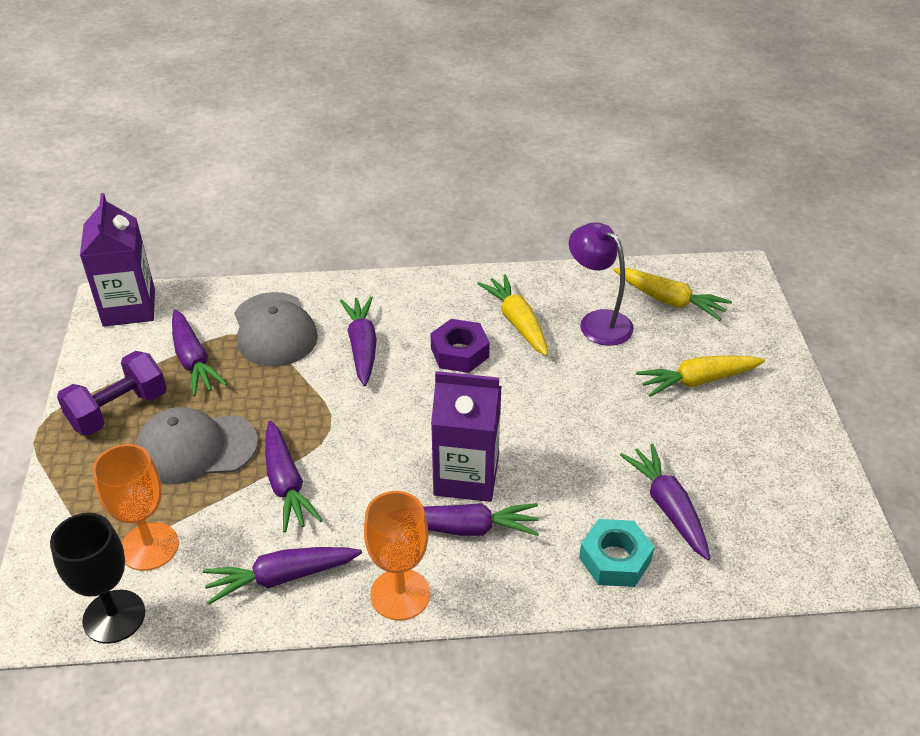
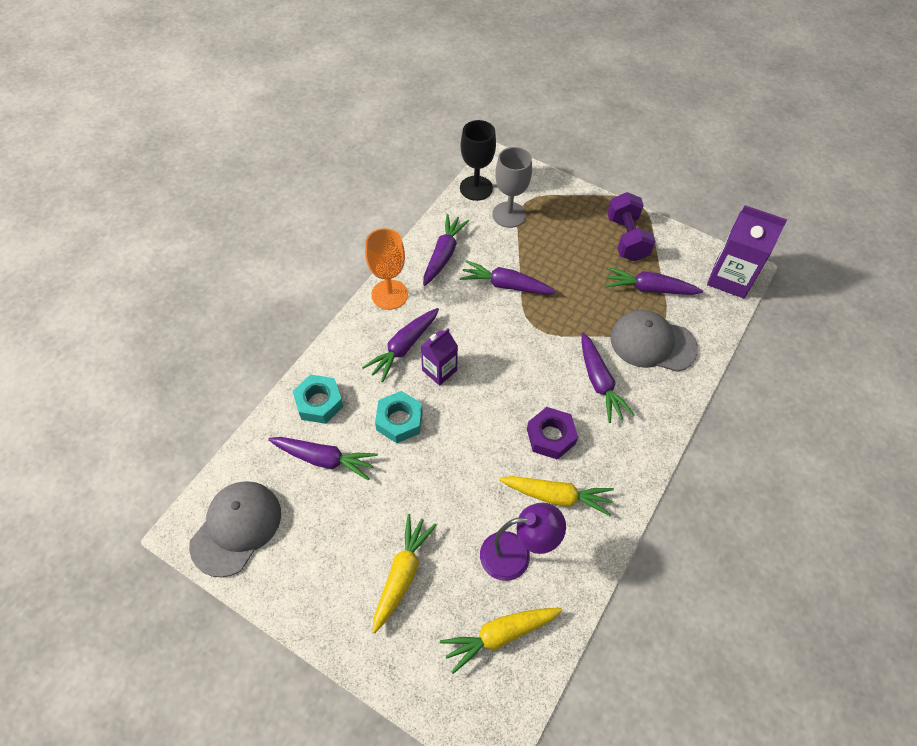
camera: 125 degrees right, 15 degrees up
(149, 546) = (509, 215): orange goblet -> grey goblet
(196, 448) = (567, 259): grey cap -> grey cap (236, 528)
(362, 346) = (599, 383): purple carrot -> purple carrot turned 45 degrees clockwise
(466, 476) = (439, 370): purple carton -> purple carton, size x0.60
(560, 473) = (399, 420): none -> turquoise nut

